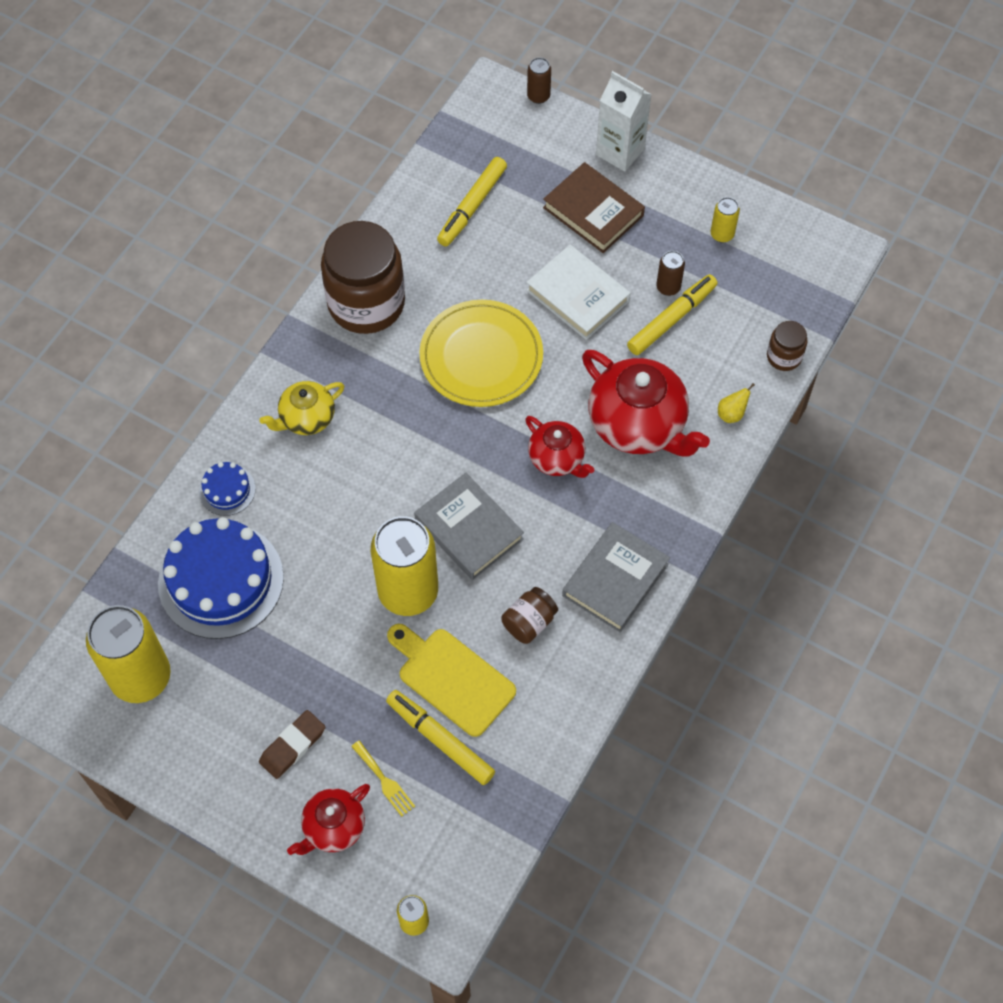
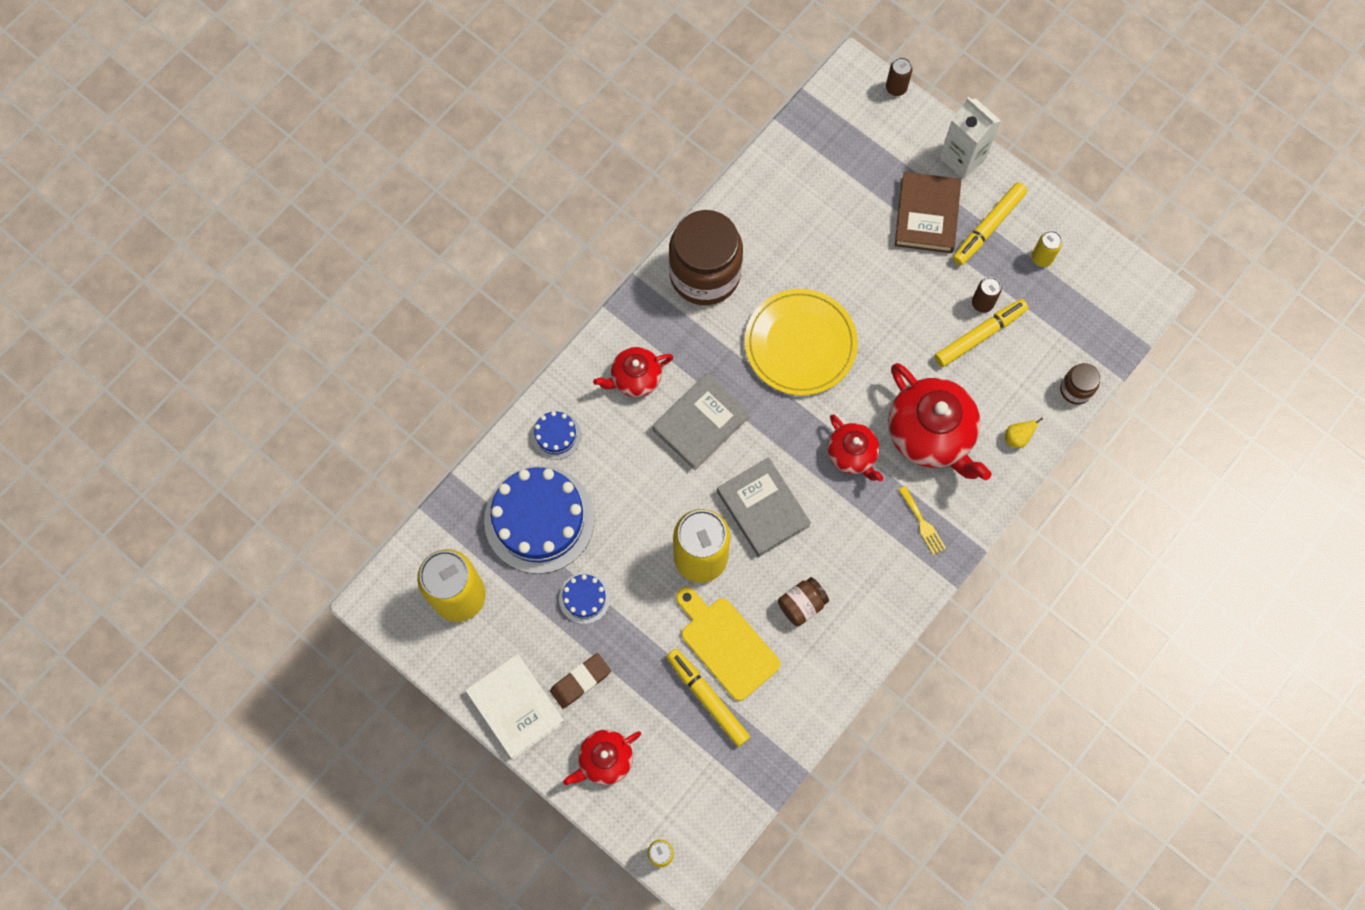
camera: 10 degrees right, 10 degrees up
(284, 655) = (584, 598): none -> blue cake
(306, 418) = (635, 378): yellow teapot -> red teapot
(384, 781) = (654, 726): yellow fork -> yellow fork (922, 523)
(472, 206) = (816, 192): yellow marker -> yellow marker (988, 227)
(578, 295) = (898, 298): white book -> white book (516, 707)
(593, 211) = (927, 215): brown book -> brown book turned 45 degrees clockwise
(615, 580) = (884, 578): grey book -> grey book (700, 423)

